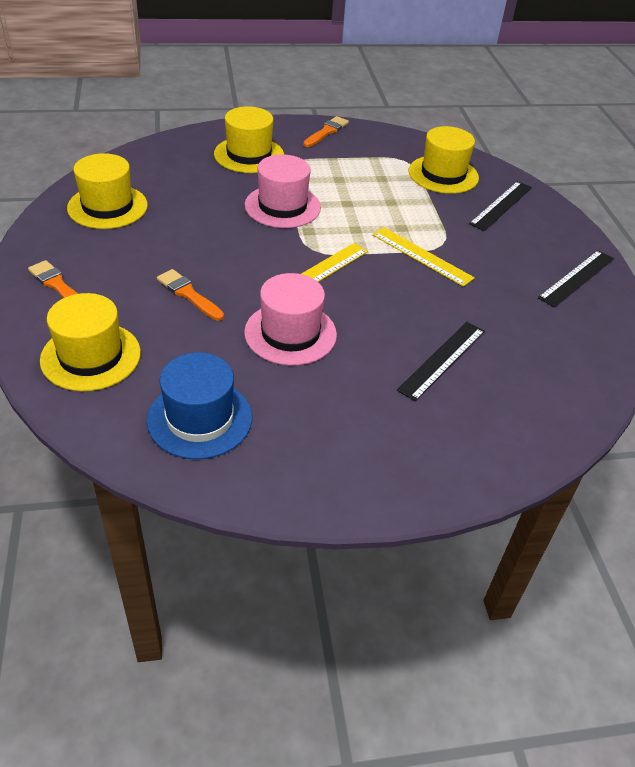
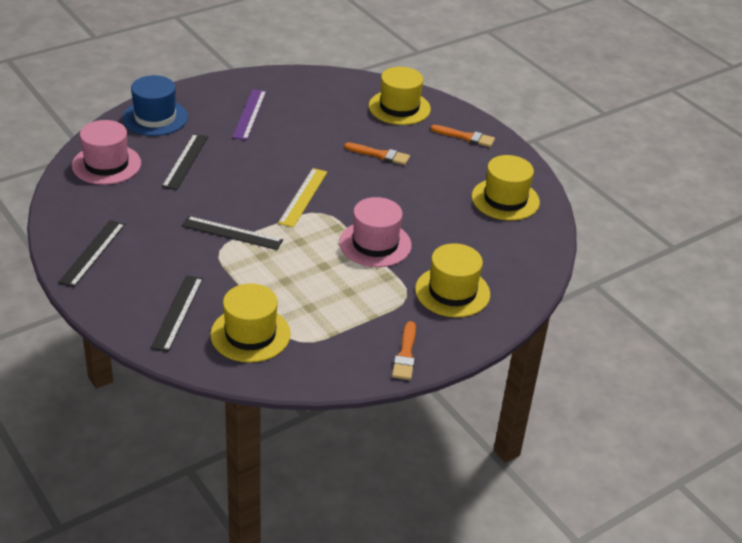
camera: 155 degrees right, 5 degrees down
(199, 419) = (311, 96): blue hat -> blue hat (155, 118)
(290, 333) = (294, 150): pink hat -> pink hat (106, 164)
(315, 413) = (249, 114): none -> purple ruler
(421, 256) = (232, 233): yellow ruler -> black ruler

